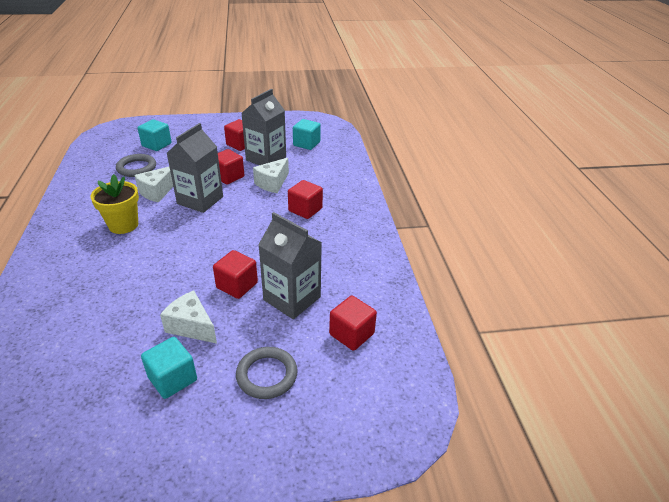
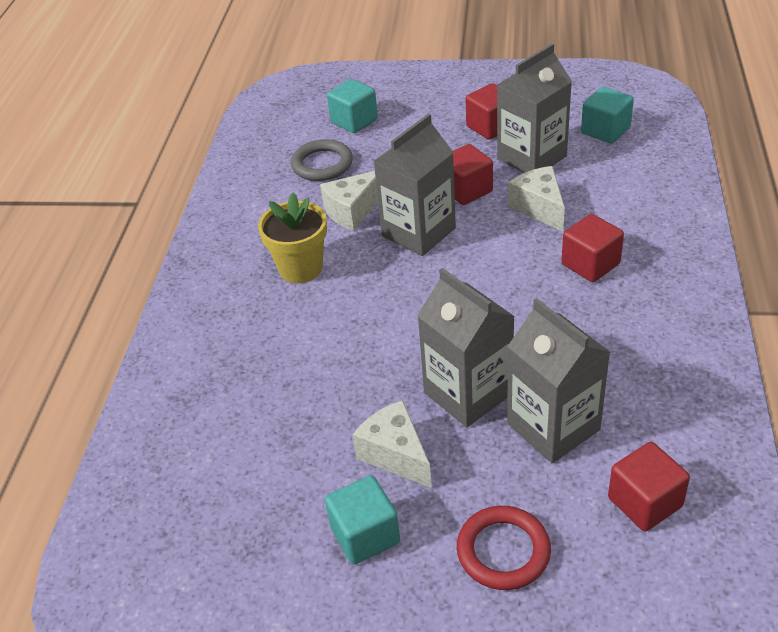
camera: 20 degrees right, 5 degrees up
(237, 285) = (468, 393): red cube -> grey carton
(267, 375) = (503, 551): grey ring -> red ring
(272, 183) = (539, 208): white cheese -> white cheese turned 105 degrees clockwise

